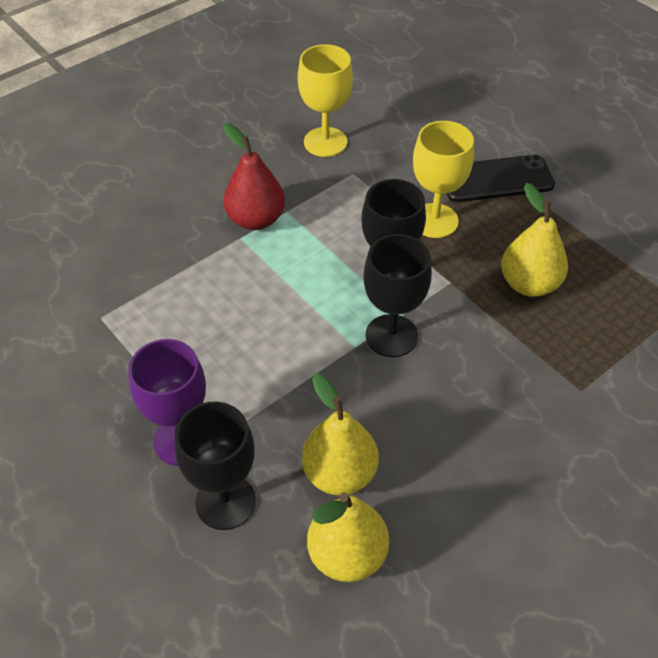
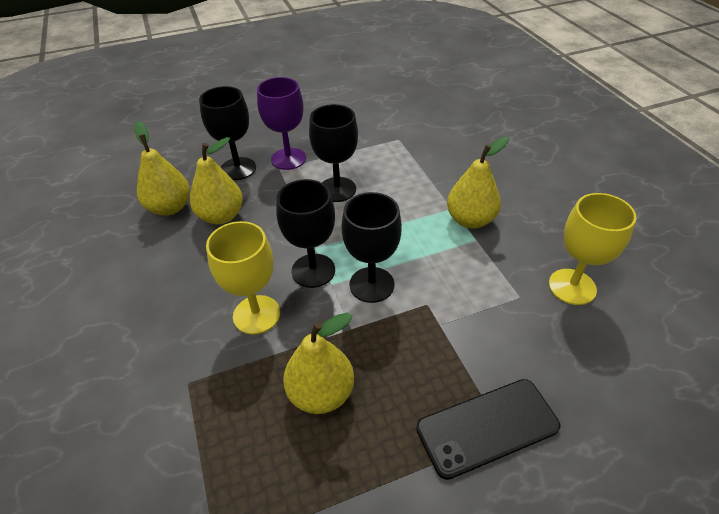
camera: 110 degrees right, 5 degrees down
(239, 356) = (337, 189): none -> black goblet
(256, 219) = (470, 220): red pear -> yellow pear
(434, 221) = (435, 342): yellow goblet -> yellow goblet (256, 314)
(496, 179) = (487, 427): black phone -> black phone turned 60 degrees clockwise

